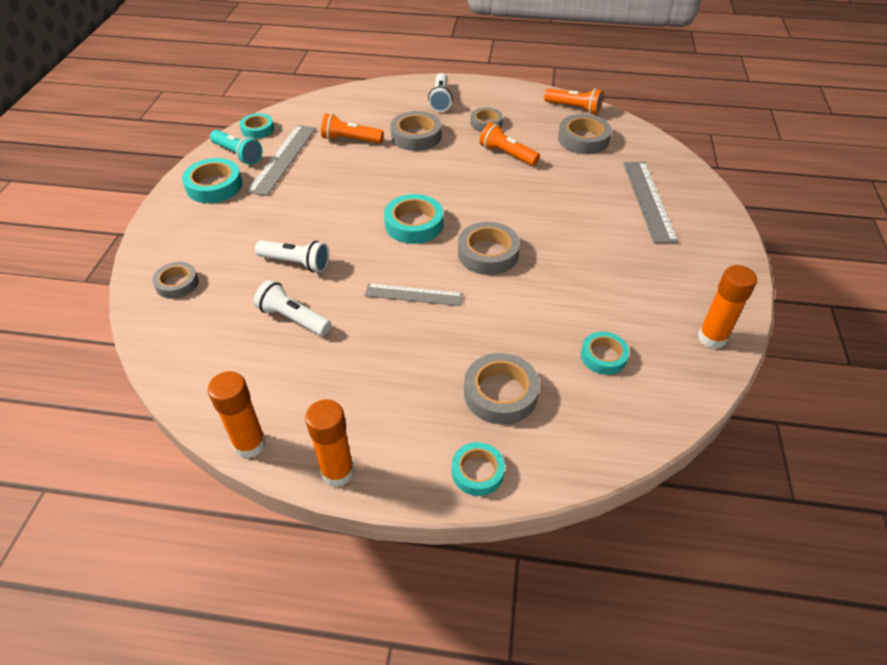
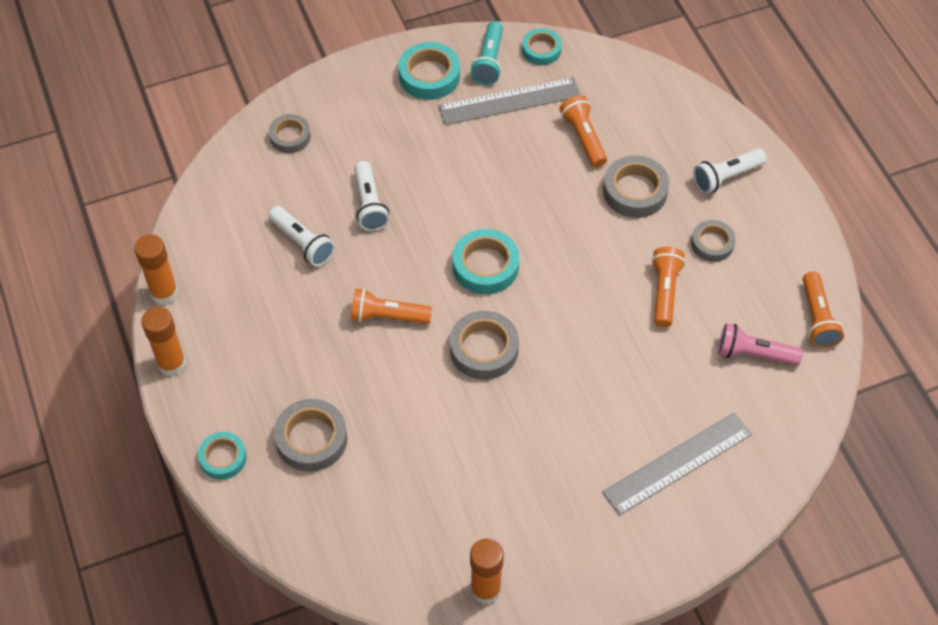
camera: 60 degrees right, 10 degrees up
(293, 318) = (303, 243): white flashlight -> white flashlight turned 135 degrees clockwise
(413, 295) = (387, 316): grey ruler -> orange flashlight
(583, 139) = (753, 354): grey tape -> pink flashlight
(603, 356) = (403, 503): turquoise tape -> none

